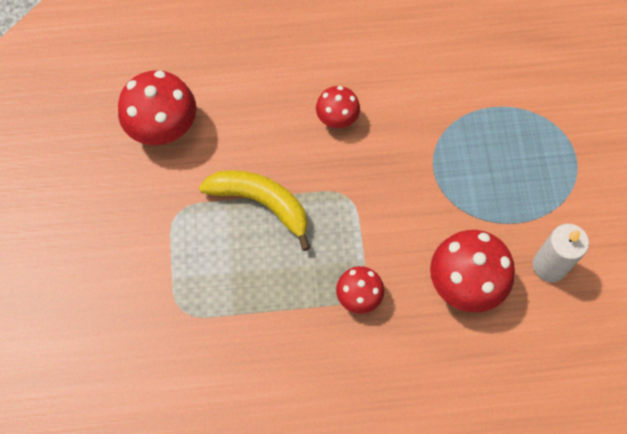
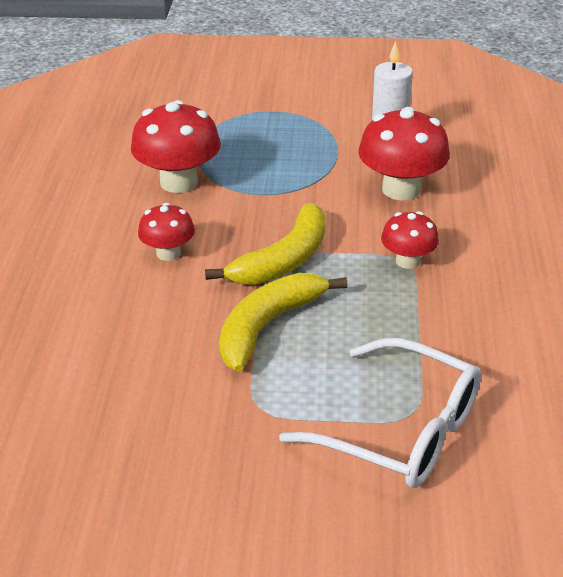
camera: 80 degrees left, 30 degrees down
(163, 127) = (116, 413): red mushroom -> red mushroom (179, 182)
(165, 304) = (400, 430): none -> white glasses
(343, 202) = (284, 260): none -> yellow banana

